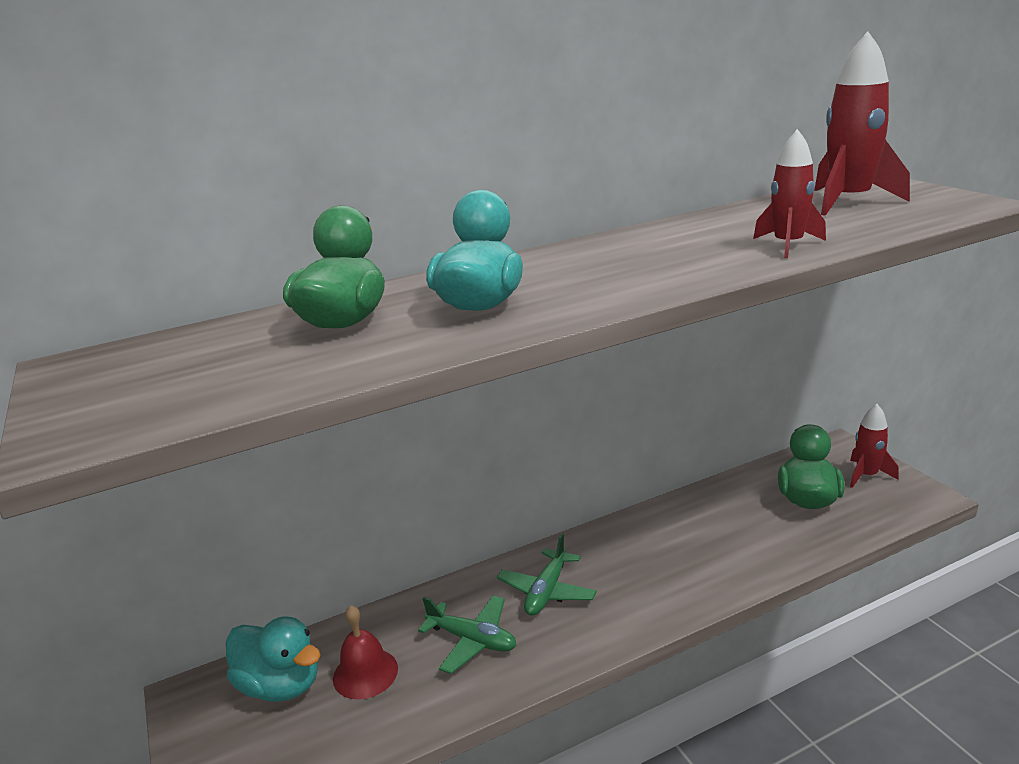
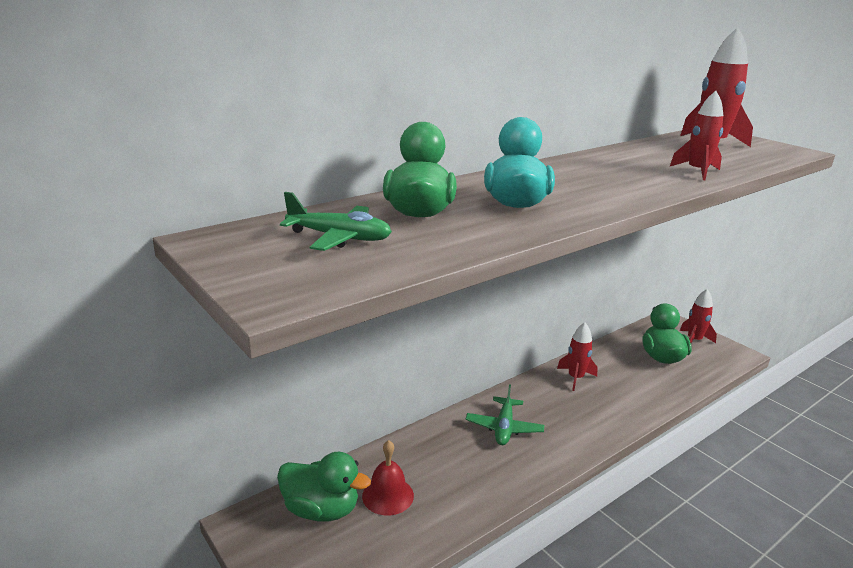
camera: 15 degrees left, 0 degrees up
(281, 685) = (321, 509): turquoise duck -> green duck
(472, 640) = (462, 466): green plane -> green plane (339, 238)
(671, 526) = (575, 378): none -> red rocket

